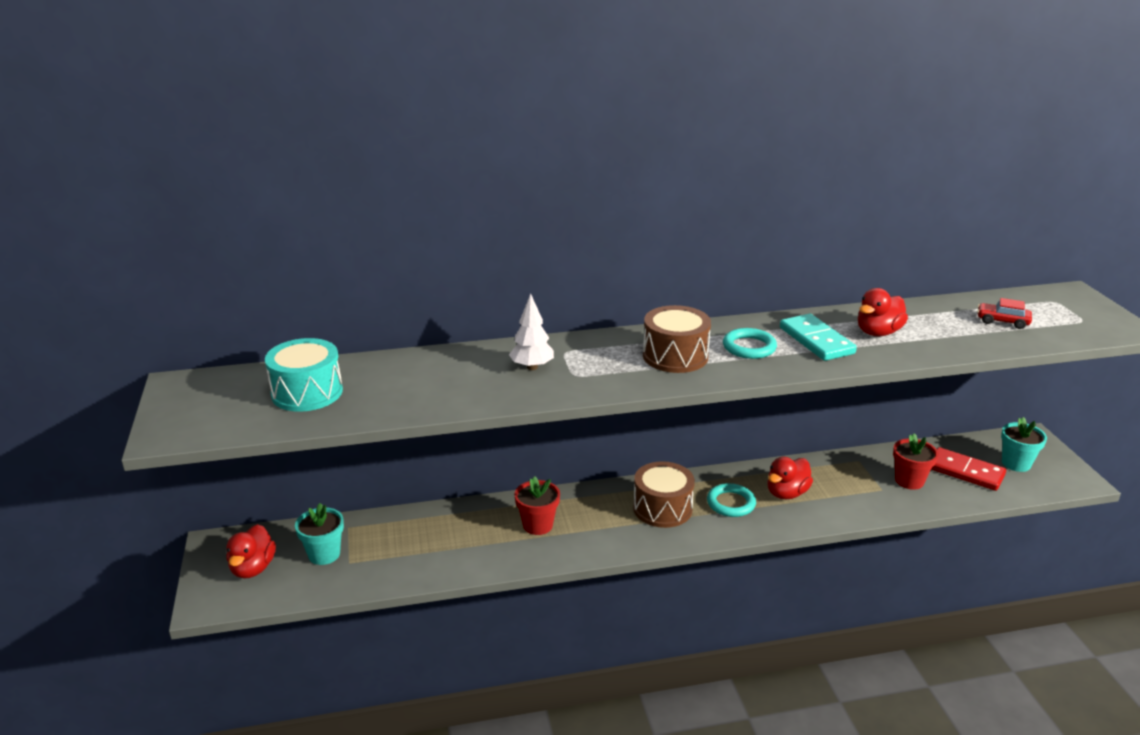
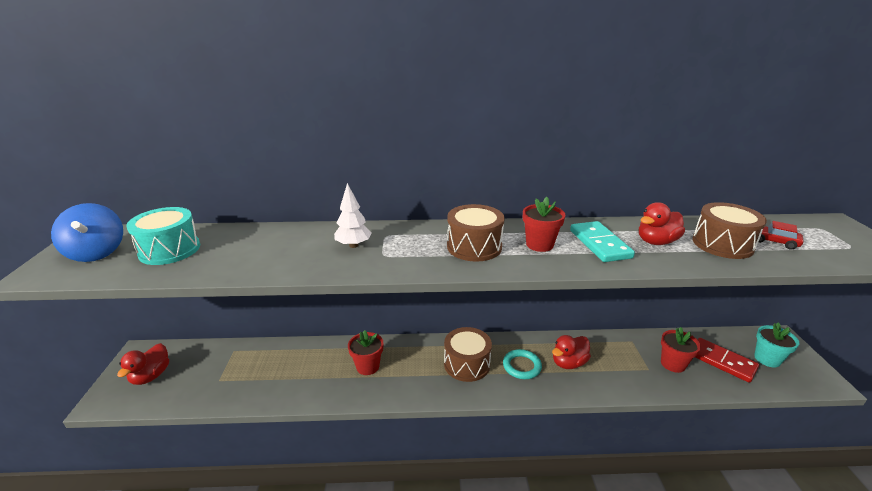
camera: 10 degrees right, 0 degrees up
(216, 404) = (97, 253): none -> blue spinning top
(324, 554) = (205, 371): turquoise flower pot -> none
(749, 347) = (539, 244): turquoise ring -> red flower pot
(949, 329) = (722, 244): none -> brown drum

